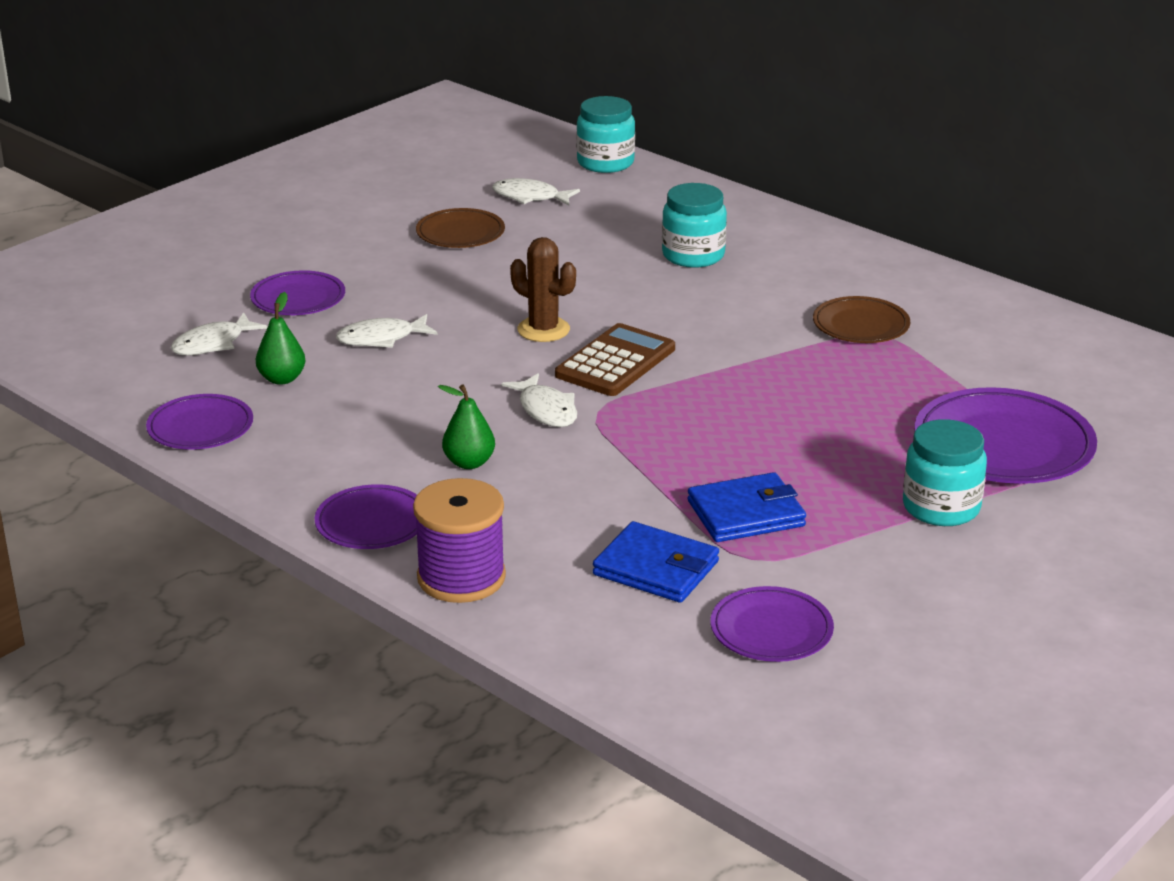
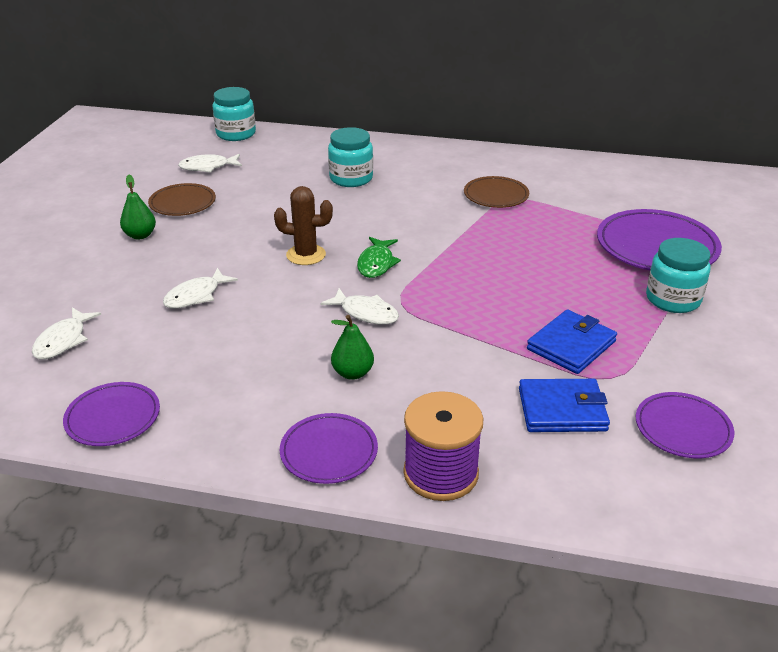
camera: 30 degrees left, 5 degrees up
(282, 379) = (146, 352): green pear -> green pear (140, 235)
(298, 298) = (103, 283): purple plate -> none
(615, 362) = (376, 263): brown calculator -> green fish

